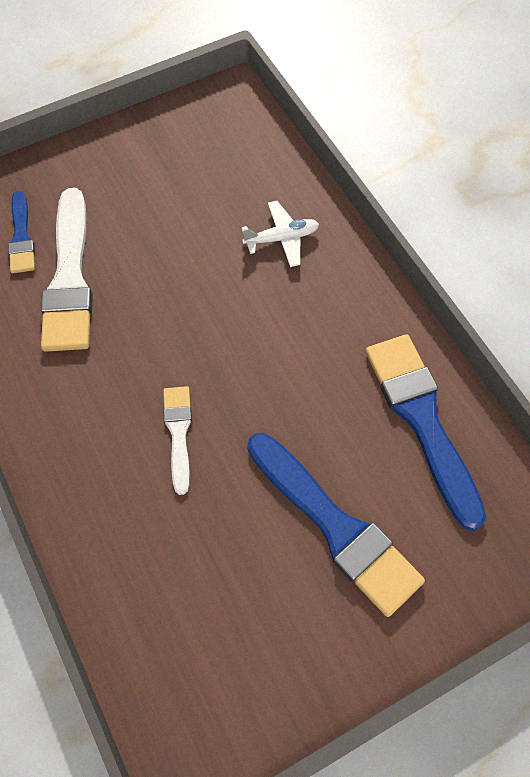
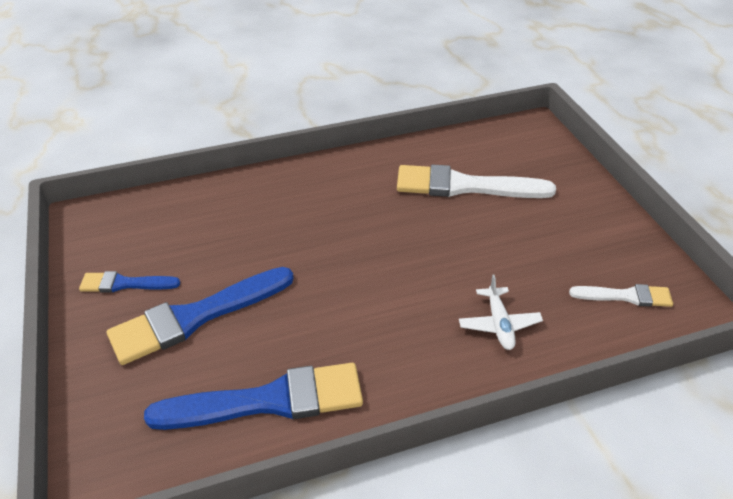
camera: 100 degrees right, 20 degrees down
(21, 237) = (508, 163): blue brush -> blue brush (125, 284)
(178, 433) = (311, 234): white brush -> white brush (626, 296)

